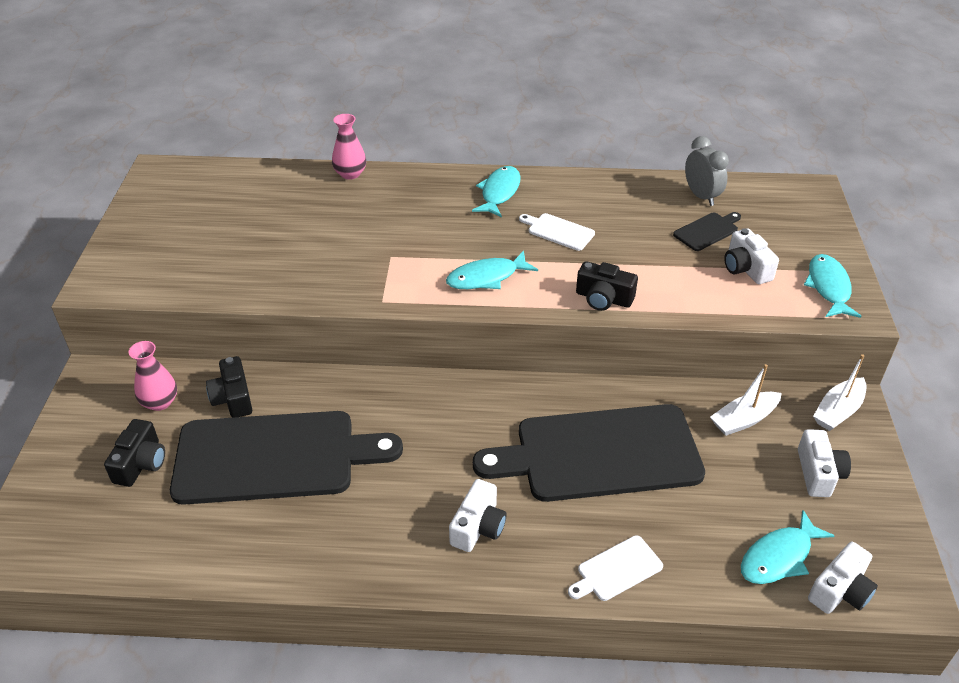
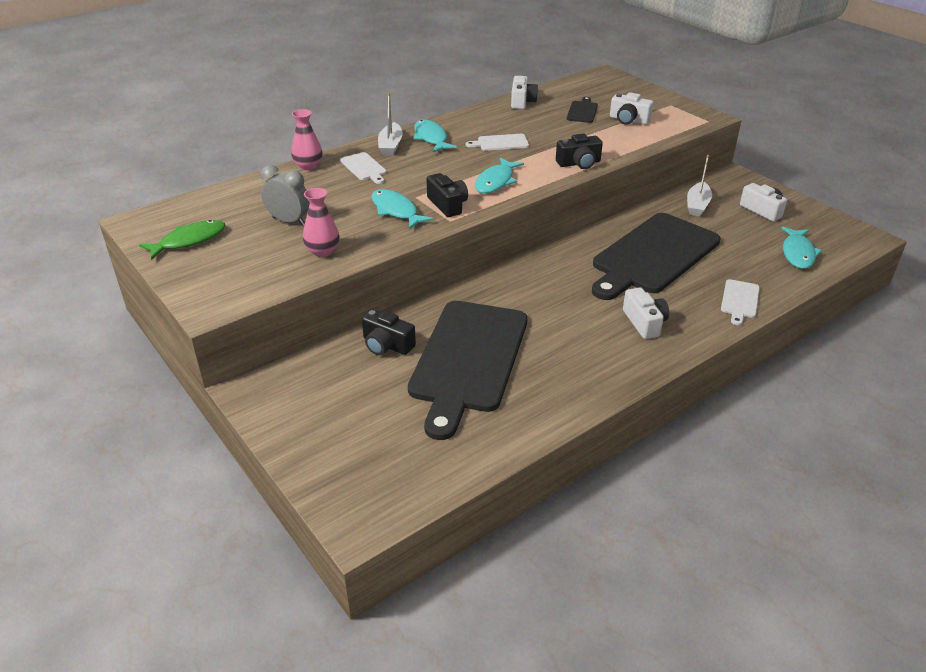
camera: 40 degrees left, 5 degrees down
(141, 463) = (378, 415): black camera -> black camera (447, 205)
(160, 402) = (334, 376): pink vase -> pink vase (322, 251)
(165, 209) = (189, 241): none -> green fish
(273, 457) = (468, 359): black cutting board -> black cutting board turned 150 degrees clockwise
(392, 199) = (364, 167): none -> white cutting board
(701, 196) = (553, 97): grey clock -> grey clock (289, 221)
(828, 287) = (680, 112): turquoise fish -> turquoise fish (396, 211)
(838, 411) = (732, 181): white boat -> white boat (390, 146)
(840, 590) = (840, 252): white camera -> white camera (522, 102)

